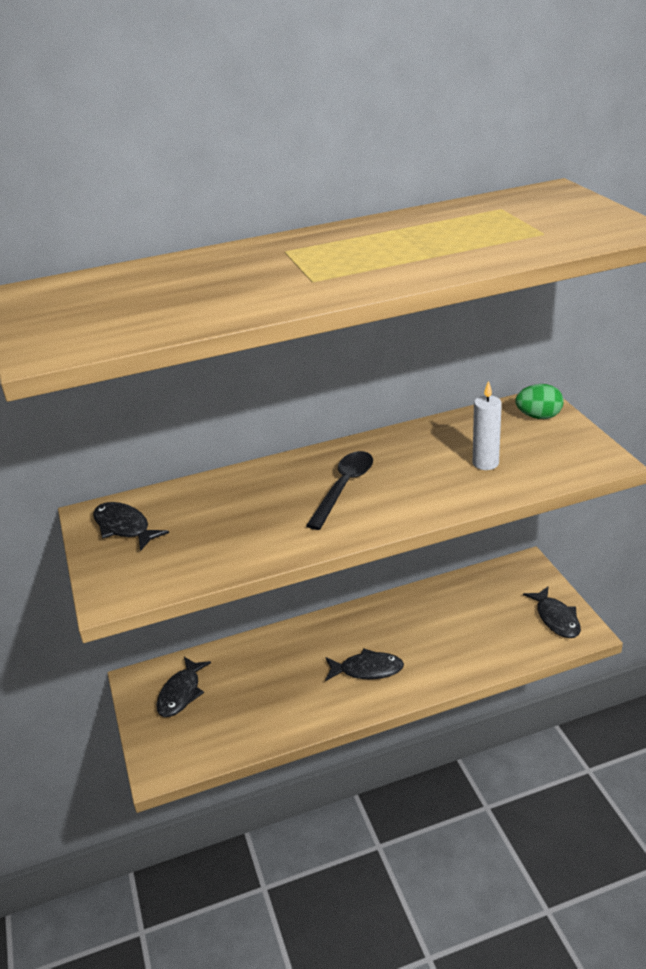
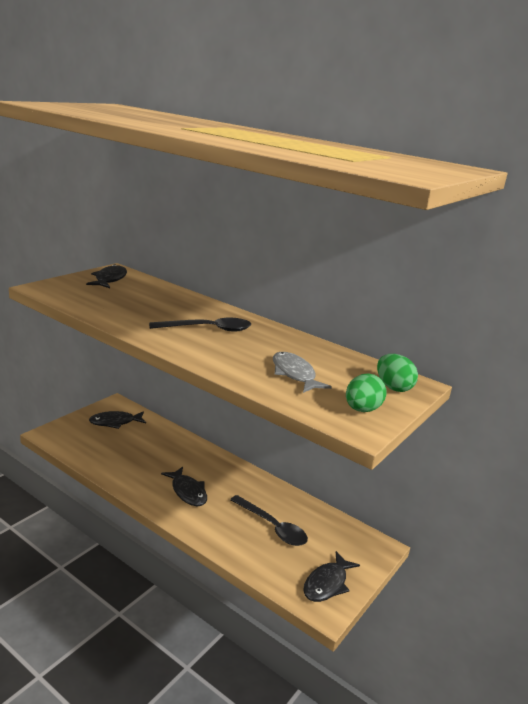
camera: 50 degrees right, 10 degrees down
(461, 624) = (272, 527): none -> black spoon
(485, 463) = (294, 374): white candle -> grey fish
(573, 448) = (362, 409): none -> green egg

